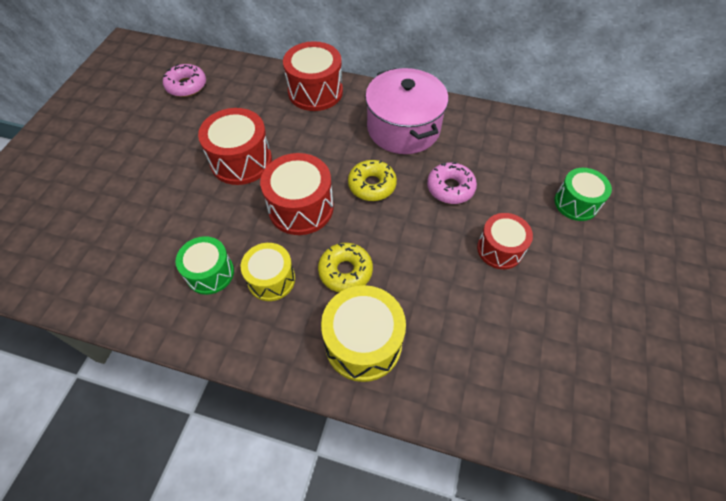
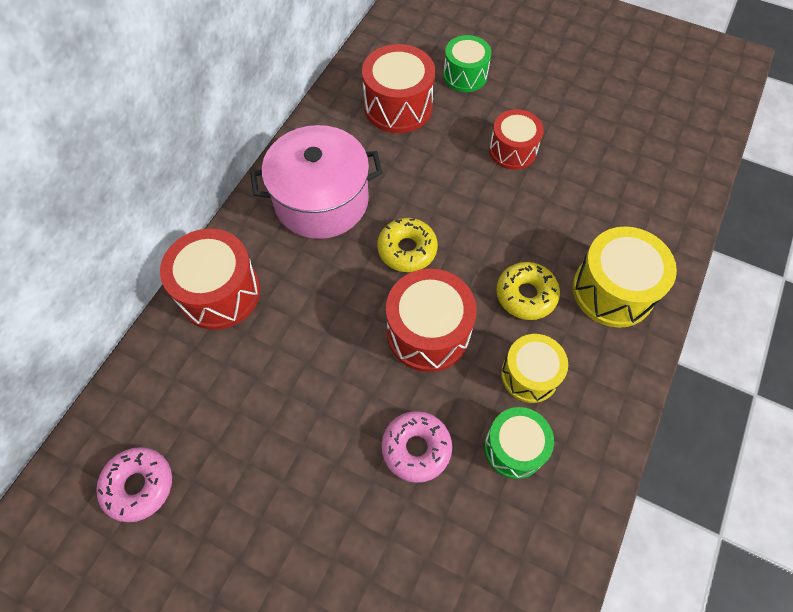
camera: 80 degrees left, 5 degrees up
(241, 161) = (331, 402): red drum -> red drum (398, 106)
(450, 188) = (426, 174): pink donut -> pink donut (416, 448)

